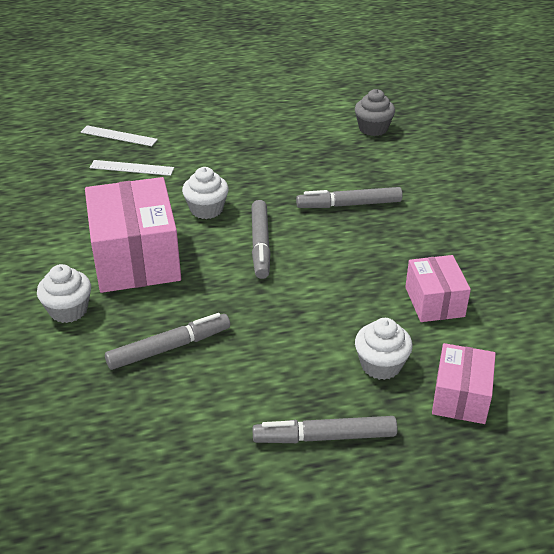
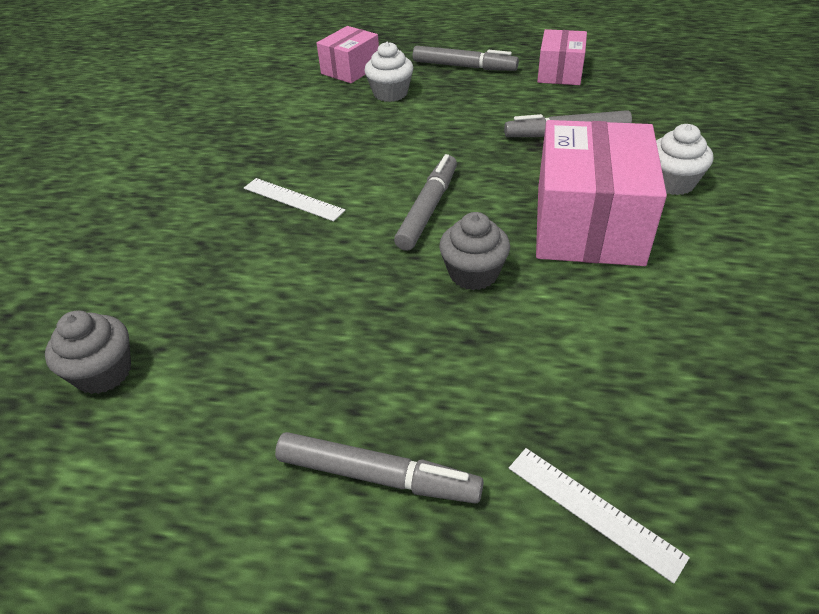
camera: 155 degrees left, 5 degrees up
(132, 168) = (574, 395): white ruler -> white ruler (293, 199)
(206, 209) = (473, 273): white cupcake -> grey cupcake
(349, 205) = (283, 236): grey marker -> grey marker (378, 475)
(434, 302) = (301, 124): pink box -> pink box (560, 73)

